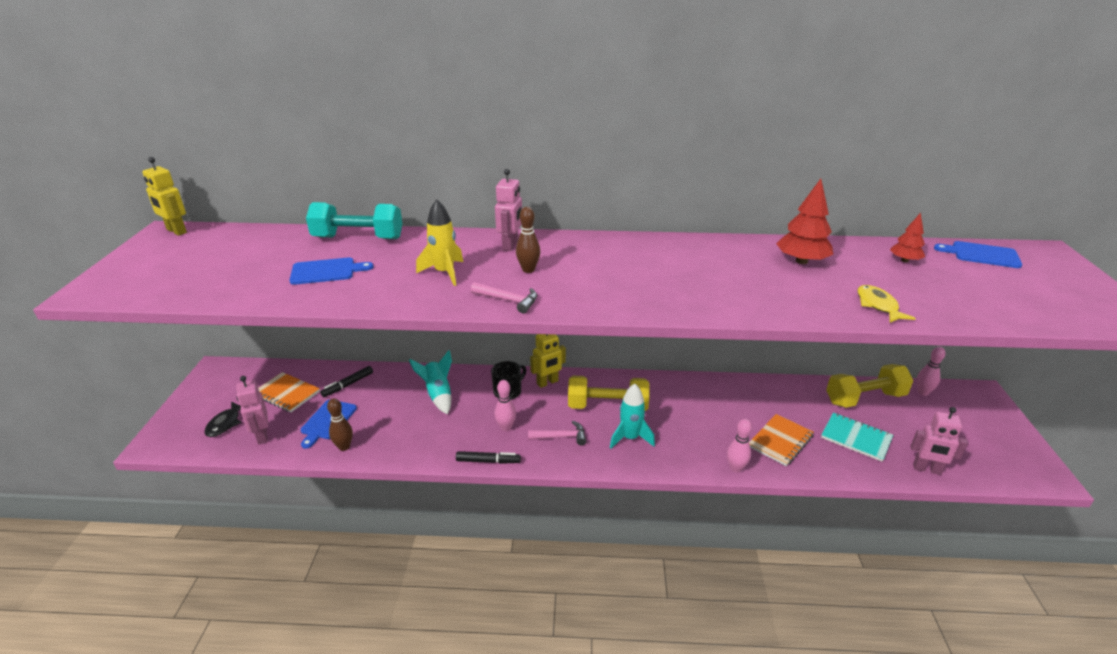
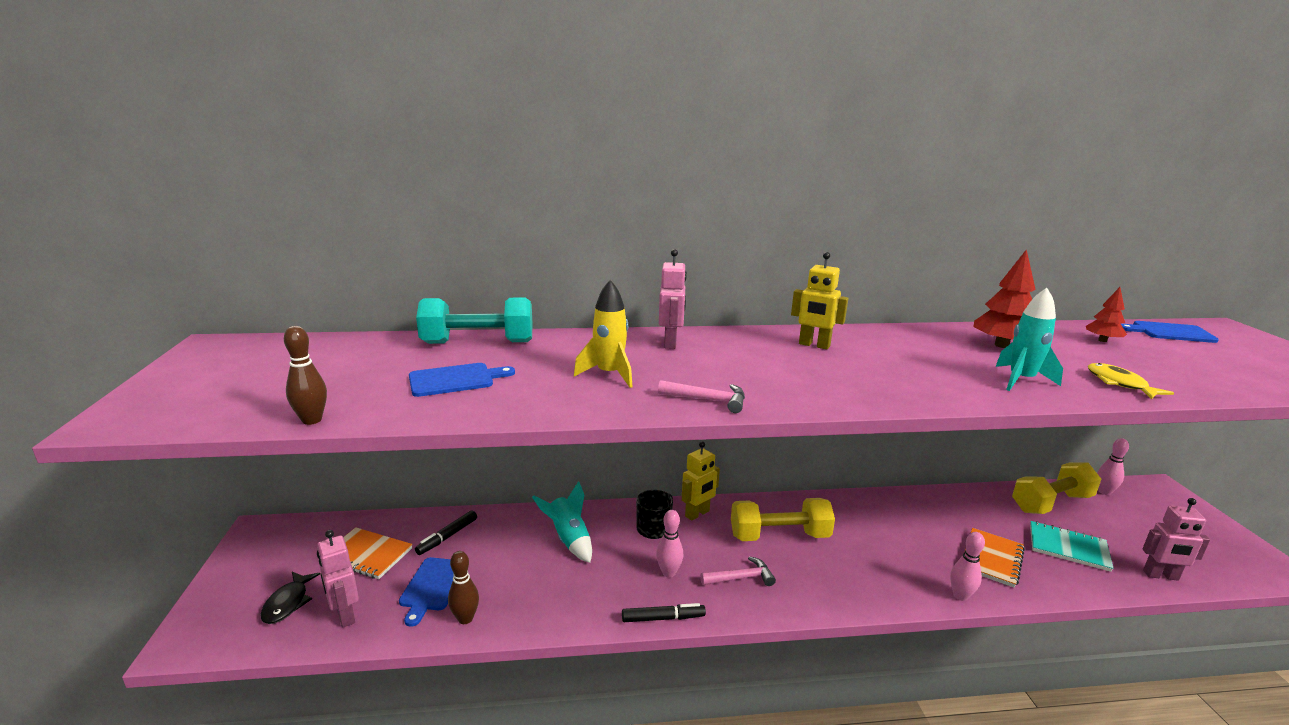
camera: 10 degrees left, 10 degrees down
(176, 231) = (228, 344): yellow robot -> yellow robot (814, 345)
(528, 270) = (709, 367): brown bowling pin -> brown bowling pin (312, 420)
(630, 438) = (823, 571): turquoise rocket -> turquoise rocket (1021, 380)

